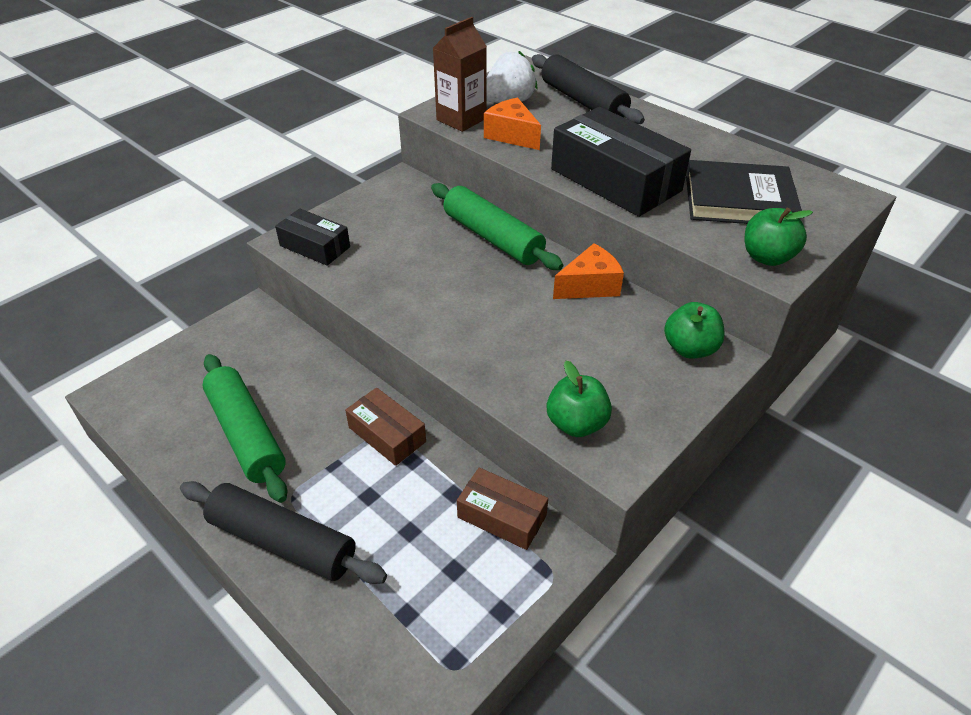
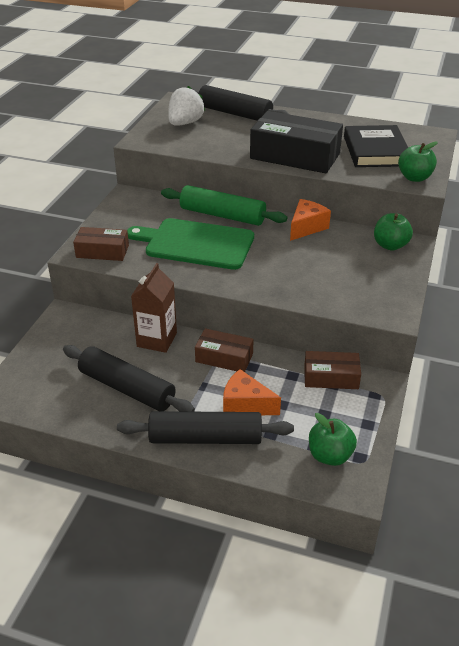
camera: 25 degrees left, 5 degrees down
(246, 434) = (127, 388): green rolling pin -> black rolling pin
(315, 246) = (102, 251): black box -> brown box
(430, 268) = (196, 244): none -> green cutting board
(461, 119) = (162, 141): brown carton -> brown carton (157, 340)
(512, 135) = (206, 144): orange cheese -> orange cheese (245, 405)
(576, 423) = (357, 302): green apple -> green apple (330, 455)
(738, 200) = (375, 151): black book -> black book turned 75 degrees counterclockwise

